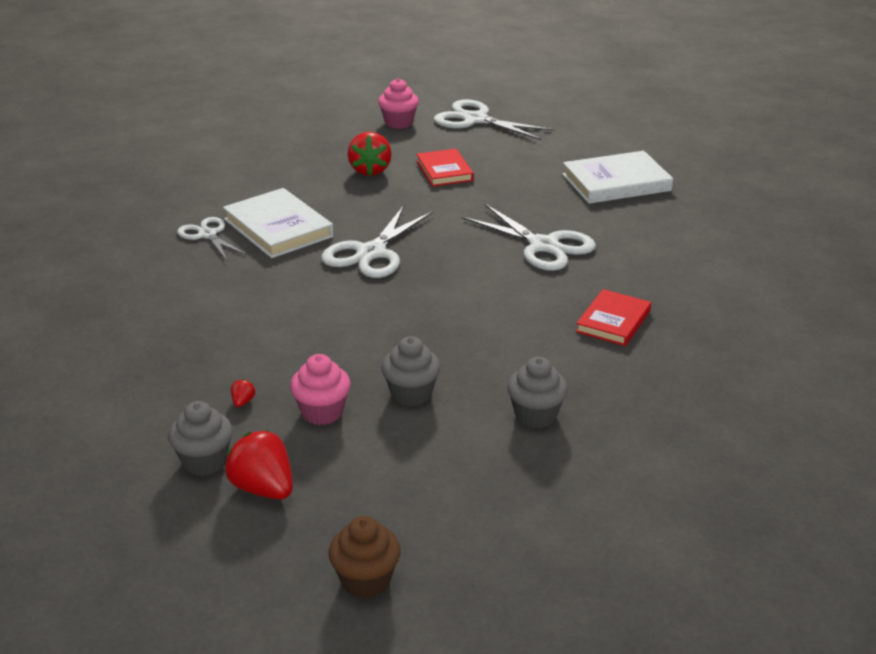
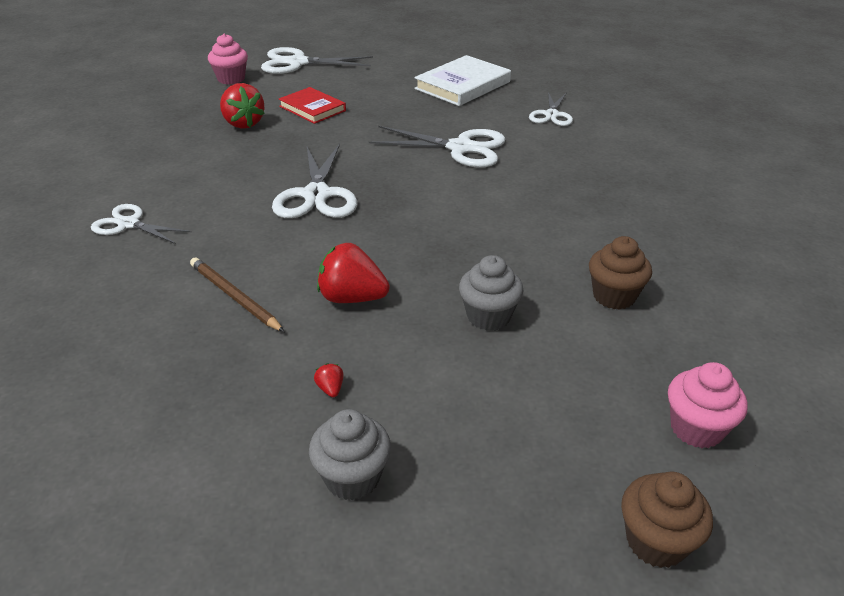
camera: 30 degrees left, 5 degrees up
(235, 315) = (234, 297): none -> brown pencil
(263, 488) = (447, 481): red strawberry -> red strawberry (352, 298)
(278, 228) = (200, 197): white book -> none
(322, 412) = (423, 368): pink cupcake -> pink cupcake (696, 428)
(535, 415) = (614, 296): grey cupcake -> brown cupcake
(613, 321) = (582, 193): red book -> none
(675, 237) = (551, 115): none -> white scissors

